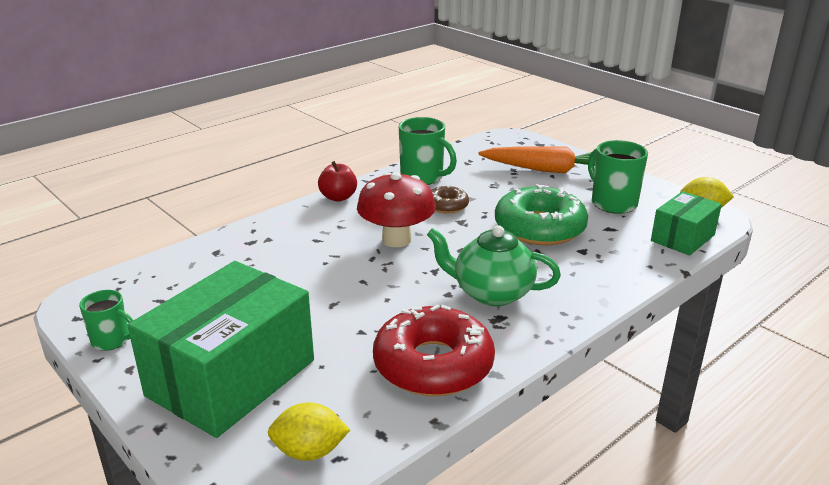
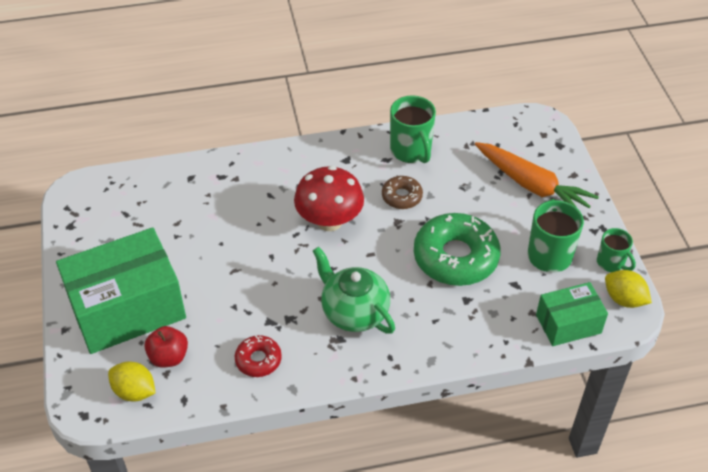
camera: 30 degrees right, 20 degrees up
(112, 340) = (77, 240): green mug -> green mug (611, 263)
(338, 197) = (322, 149): red apple -> red apple (168, 357)
(433, 364) = (258, 360): red donut -> red donut, size x0.50

